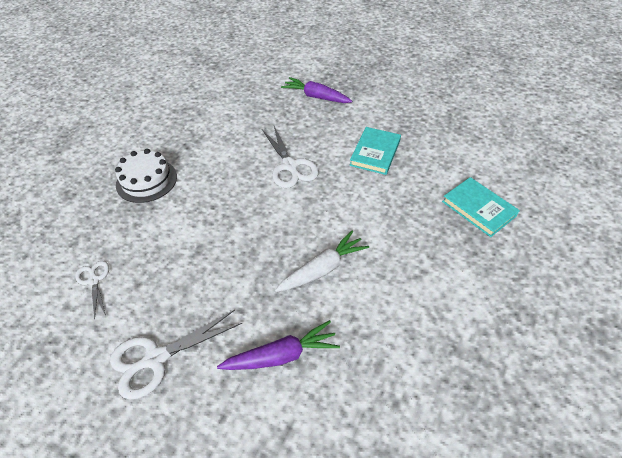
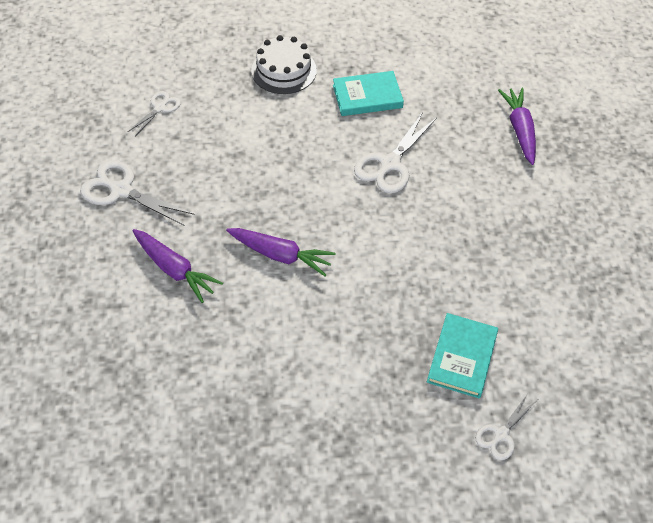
camera: 55 degrees right, 5 degrees up
(322, 269) = (280, 255): white carrot -> purple carrot
(375, 153) = (472, 226): turquoise book -> turquoise book (367, 96)
(550, 219) = (501, 434): none -> white scissors

